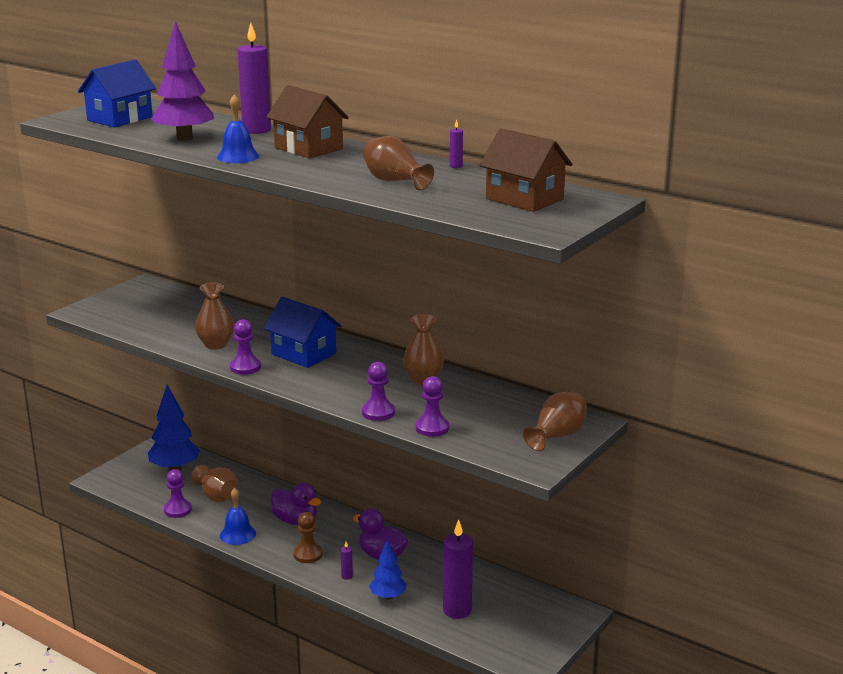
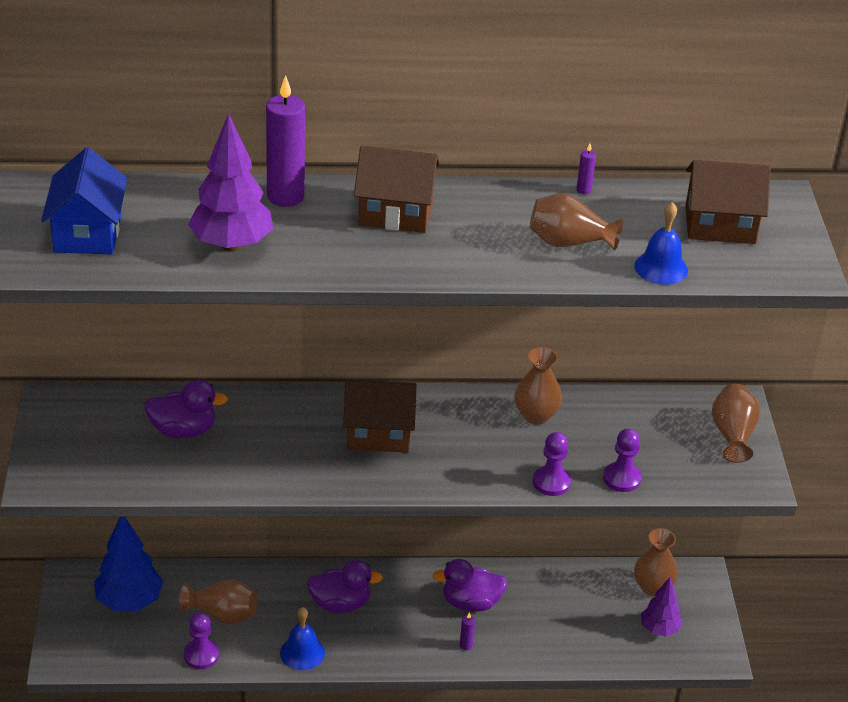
camera: 40 degrees left, 15 degrees up
(192, 316) = (183, 430): none -> purple duck
(216, 344) = (269, 462): brown vase -> brown vase (652, 587)
(238, 156) = (348, 259): blue bell -> blue bell (661, 268)
(245, 367) = (346, 482): purple pawn -> none
(304, 354) = (378, 433): blue house -> brown house
(308, 554) = (400, 639): brown pawn -> none
(388, 597) = (528, 648): blue tree -> none
(457, 610) = (603, 629): purple candle -> none
(501, 629) = (659, 629): none -> purple tree

